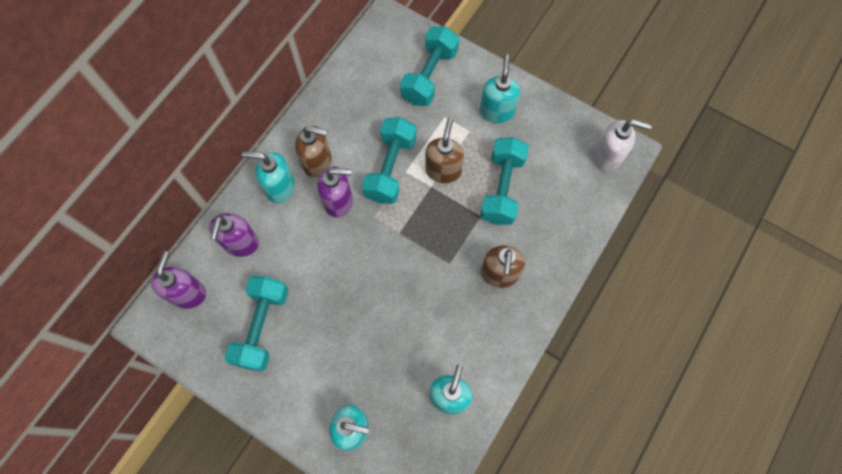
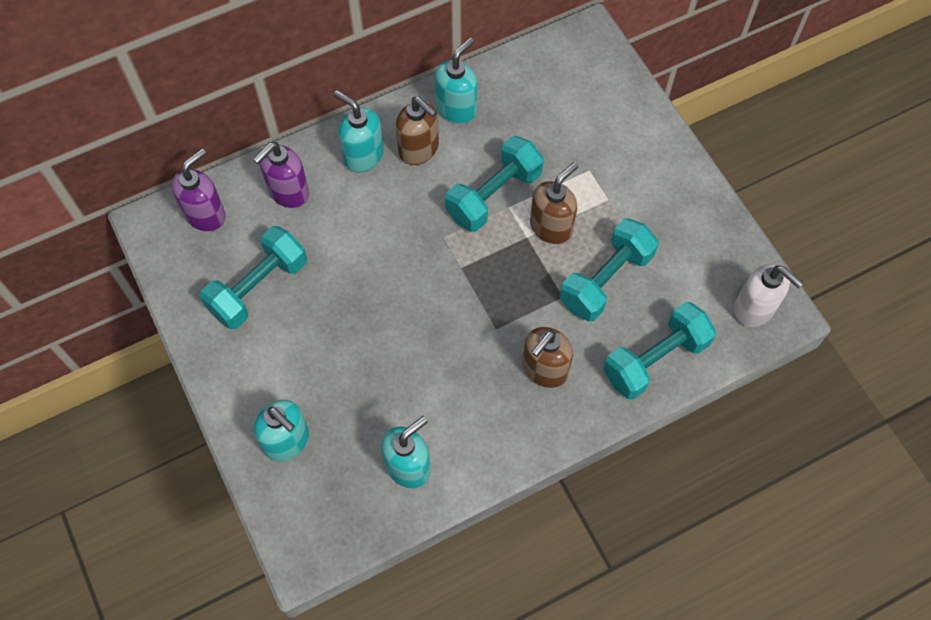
camera: 30 degrees right, 5 degrees down
(339, 201) = (416, 201): purple soap dispenser -> none
(429, 76) = (599, 118): turquoise dumbbell -> turquoise dumbbell (655, 359)
(497, 111) = (653, 193): turquoise soap dispenser -> turquoise soap dispenser (456, 108)

